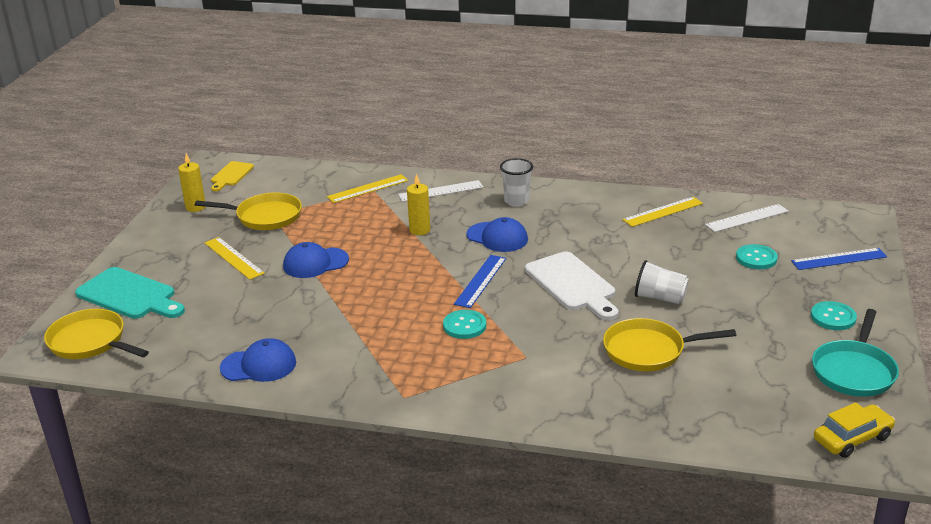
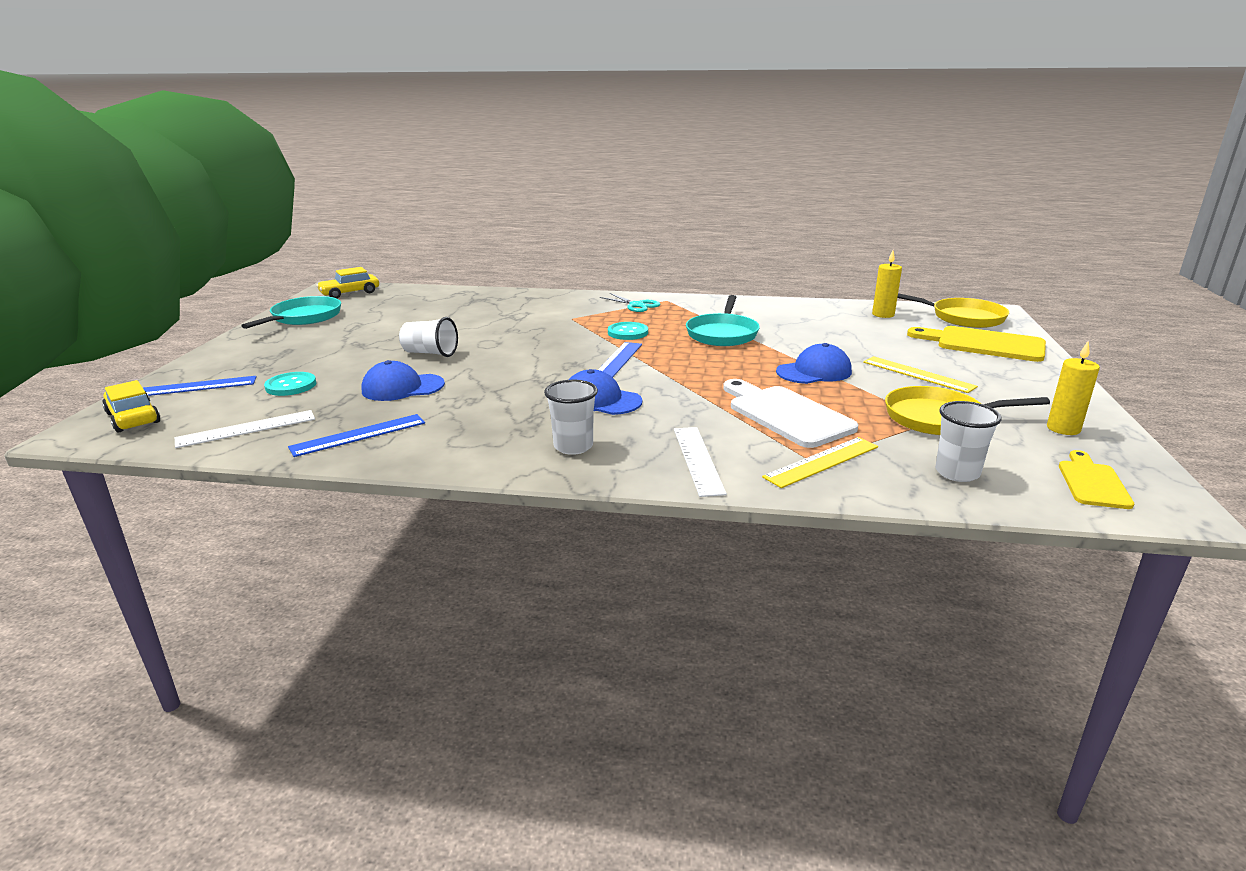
camera: 175 degrees right, 5 degrees down
(129, 295) = (983, 344): turquoise cutting board -> yellow cutting board
(259, 365) = (795, 310): blue cap -> blue cap (402, 387)
(297, 181) = (957, 473): none -> white cup
(367, 320) = (722, 334): none -> turquoise pan
(419, 230) = (706, 406): yellow candle -> yellow candle (883, 314)
(441, 191) = (697, 460): white ruler -> white ruler turned 75 degrees counterclockwise
(445, 385) = (636, 305): none -> turquoise scissors
(572, 284) = (517, 360): white cutting board -> white cutting board (786, 414)
(648, 350) = (464, 323): yellow pan -> none
(662, 211) = (358, 435): yellow ruler -> blue ruler
(833, 317) = (274, 344): turquoise button -> none
(843, 229) = (133, 418): none -> yellow car

